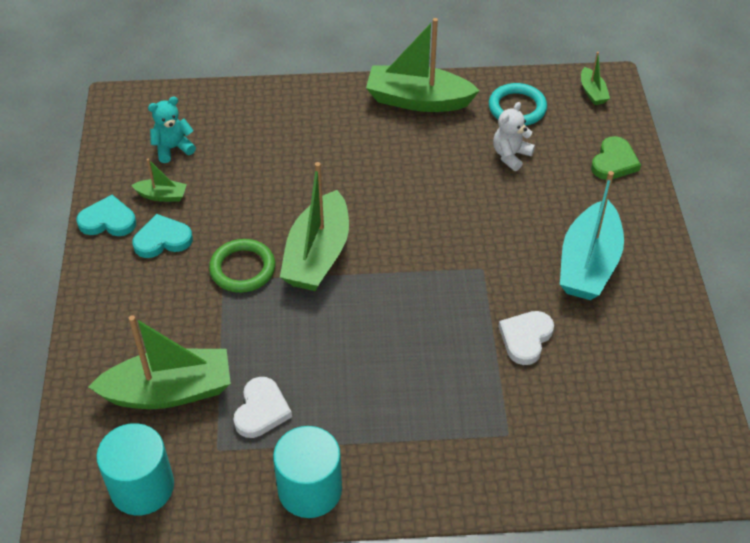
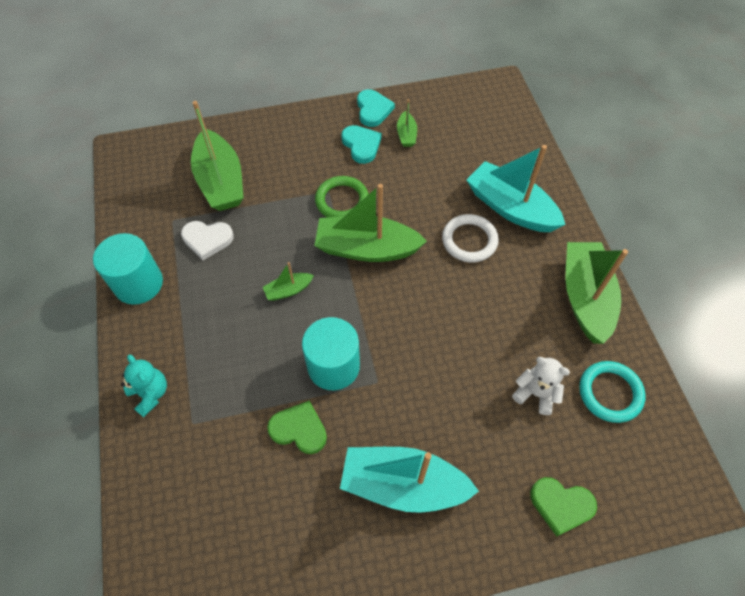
camera: 80 degrees right, 10 degrees up
(142, 487) = (141, 184): turquoise cylinder -> turquoise cylinder (333, 366)
(173, 148) = (459, 130): turquoise teddy bear -> turquoise teddy bear (150, 394)
(297, 129) = (510, 208): none -> turquoise boat
(330, 168) = (469, 240): none -> white ring
(525, 338) = (299, 429): white heart -> green heart
(592, 92) = (668, 474): green boat -> green boat (288, 290)

